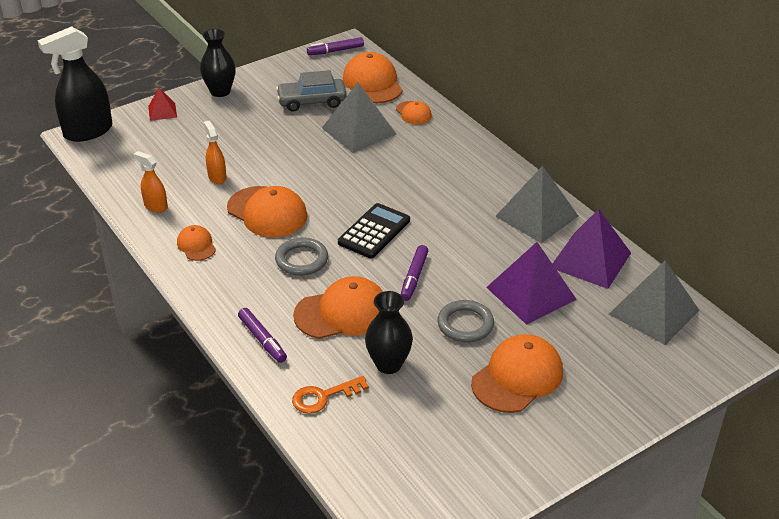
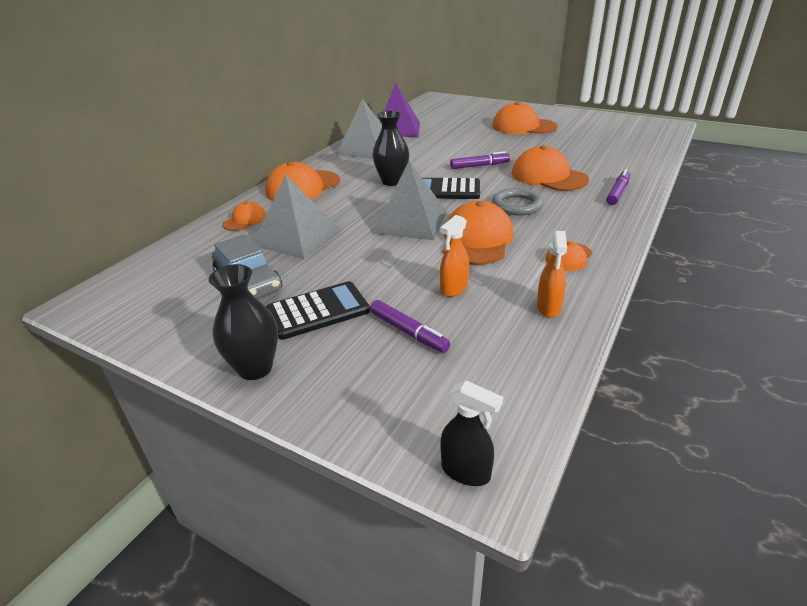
camera: 115 degrees left, 5 degrees down
(88, 131) = (466, 471): black spray bottle -> black spray bottle, size x0.50
(162, 111) = (345, 405): red pyramid -> none
(250, 120) = (318, 311): none -> black calculator
(324, 397) = (625, 162): orange key -> none
(335, 51) = (101, 307): purple marker -> purple marker (408, 332)
(372, 83) = (188, 257): orange cap -> orange cap (303, 187)
(388, 364) = (568, 153): black vase -> black vase (392, 181)
(465, 324) = (502, 144): grey ring -> none
(531, 293) = (449, 136): purple pyramid -> none
(653, 312) = (426, 112): grey pyramid -> grey pyramid (410, 222)

